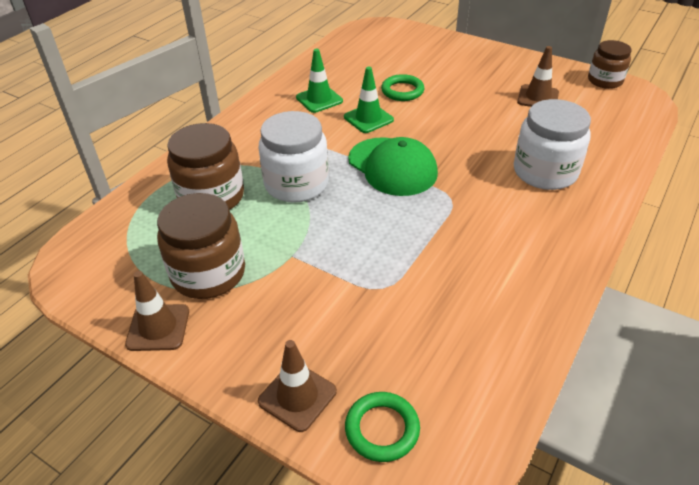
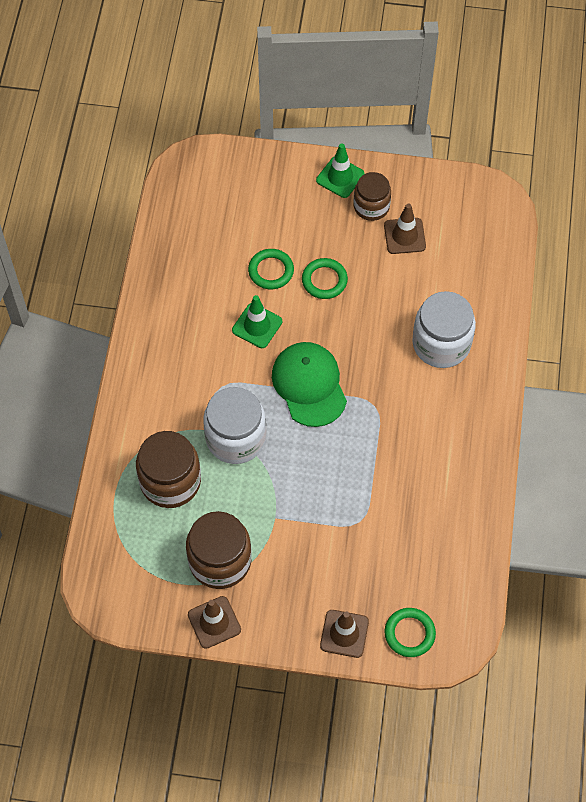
camera: 25 degrees left, 20 degrees up
(319, 99) = (194, 313): green traffic cone -> green traffic cone (340, 177)
(392, 167) = (309, 385): green cap -> green cap turned 135 degrees counterclockwise
(447, 106) = (324, 280): none -> green ring
(605, 81) = (460, 186): brown jar -> brown jar (371, 206)

